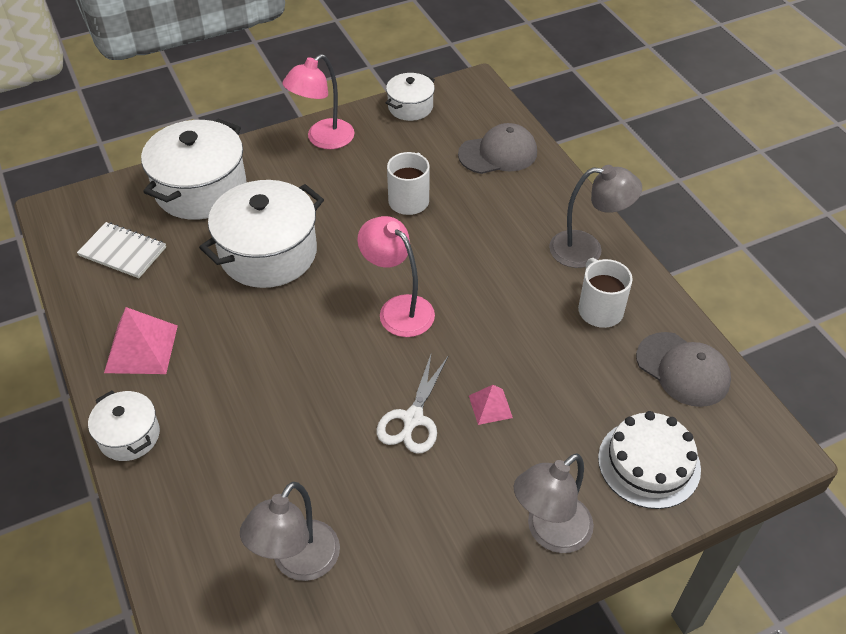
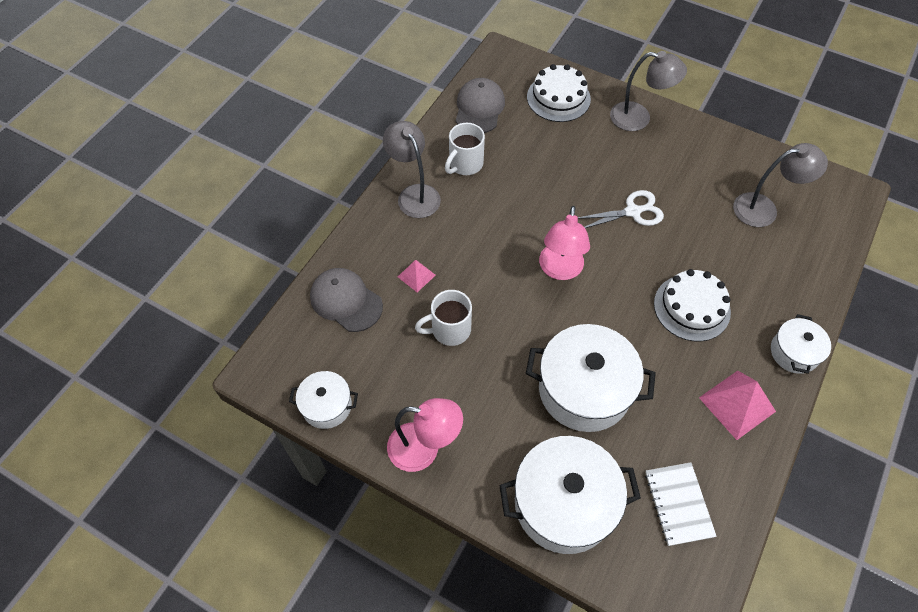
camera: 125 degrees left, 10 degrees up
(258, 386) = (691, 307): none -> white cake
(490, 406) = (588, 180): pink pyramid -> pink pyramid (416, 276)

